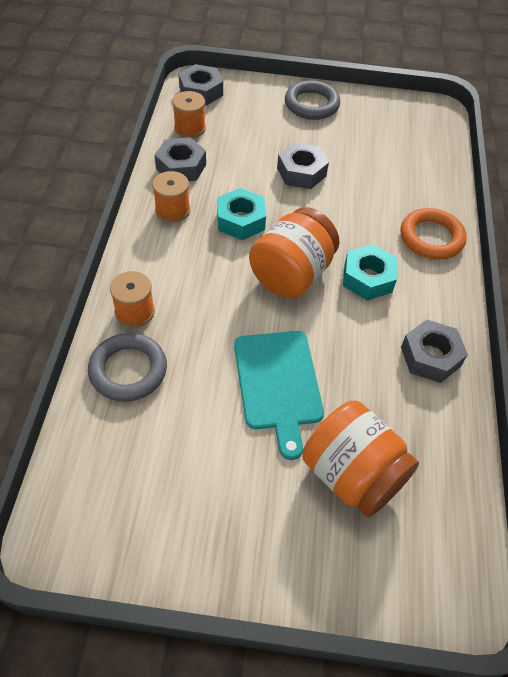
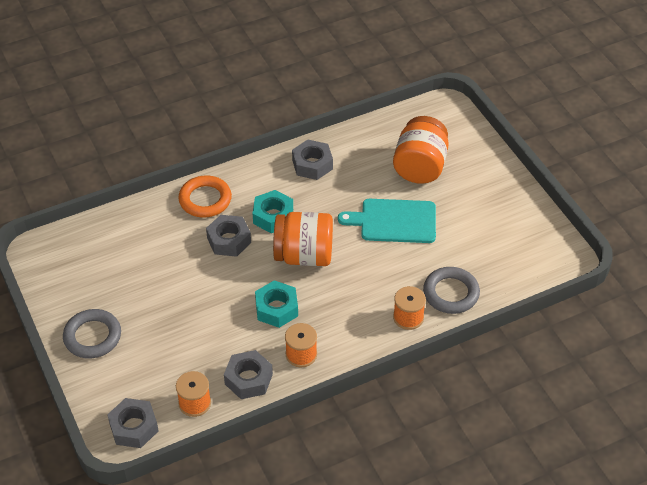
camera: 120 degrees left, 5 degrees down
(278, 384) = (394, 221): turquoise cutting board -> turquoise cutting board turned 135 degrees counterclockwise
(301, 172) = (192, 300): grey nut -> grey nut (229, 240)

